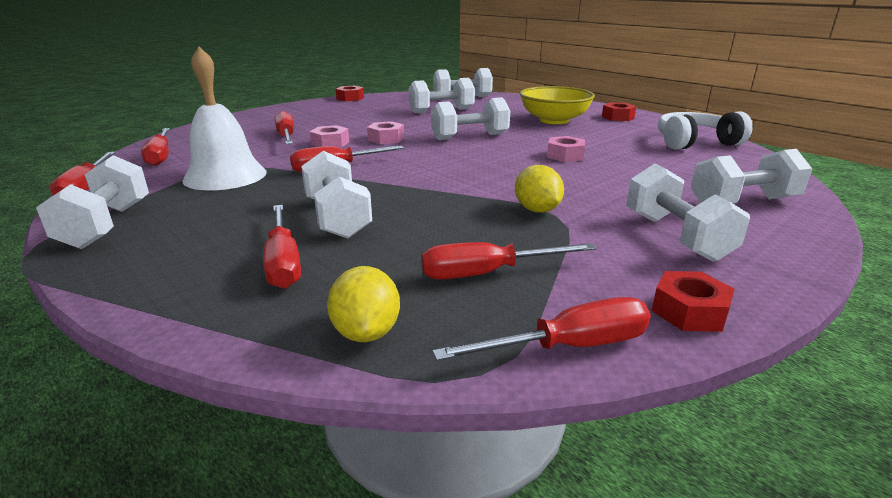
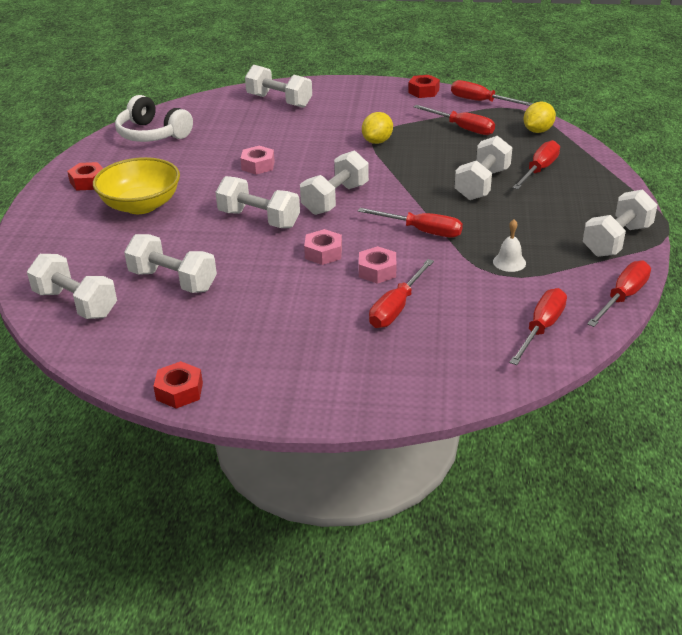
camera: 130 degrees left, 10 degrees up
(225, 176) = (509, 262): white bell -> white bell, size x0.44
(675, 236) = (356, 106): white dumbbell -> white dumbbell (335, 199)

